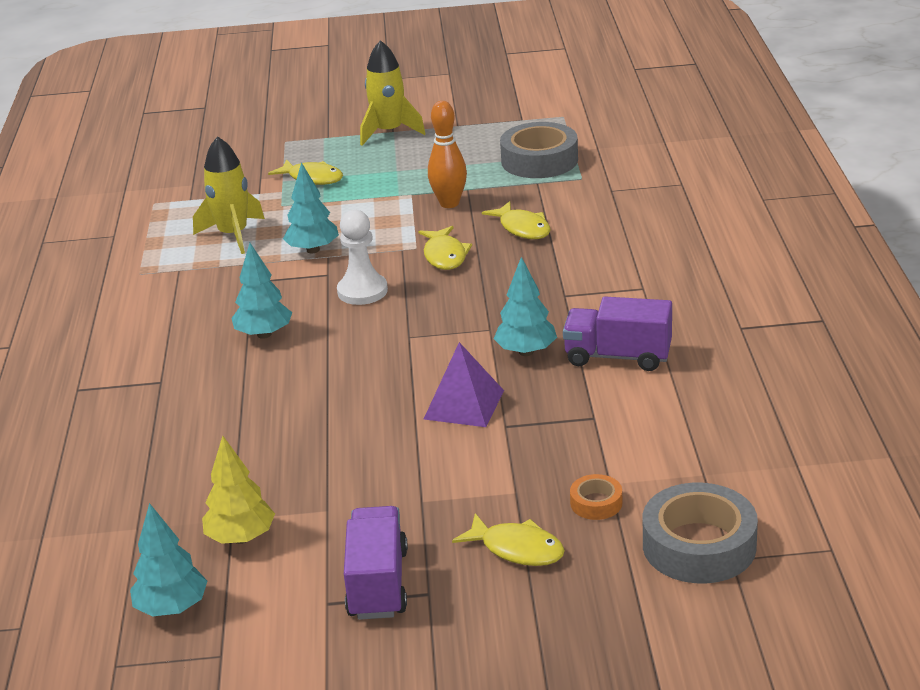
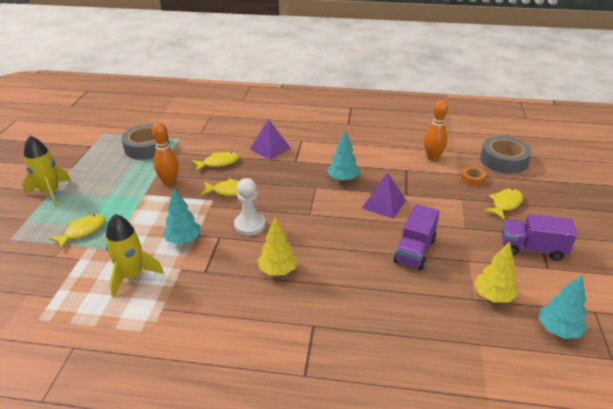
camera: 80 degrees left, 5 degrees up
(264, 334) = (278, 270): turquoise tree -> yellow tree
(594, 263) = (270, 148): none -> purple pyramid
(618, 356) = (358, 156): purple truck -> purple truck (415, 250)
(658, 446) = (432, 157): none -> orange bowling pin

